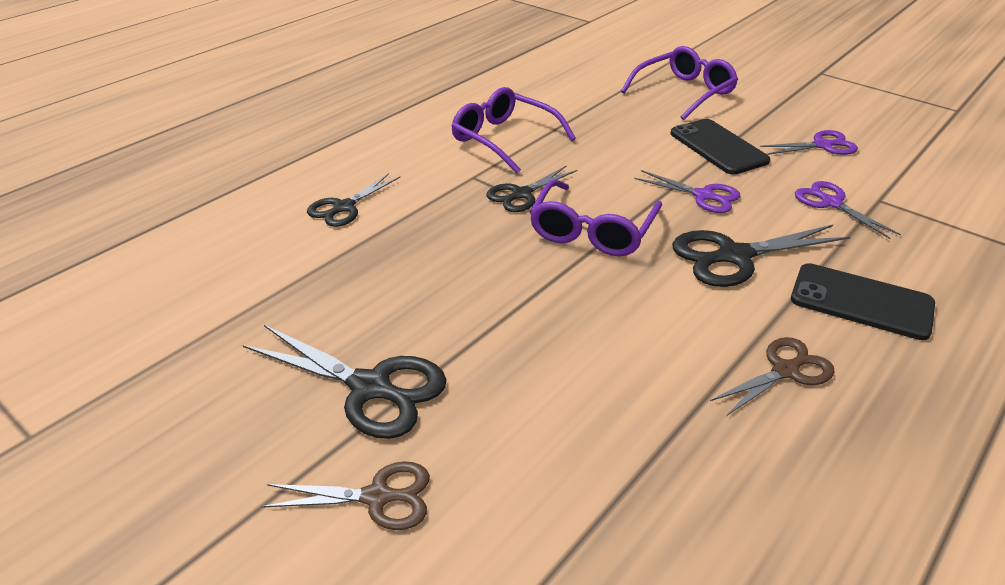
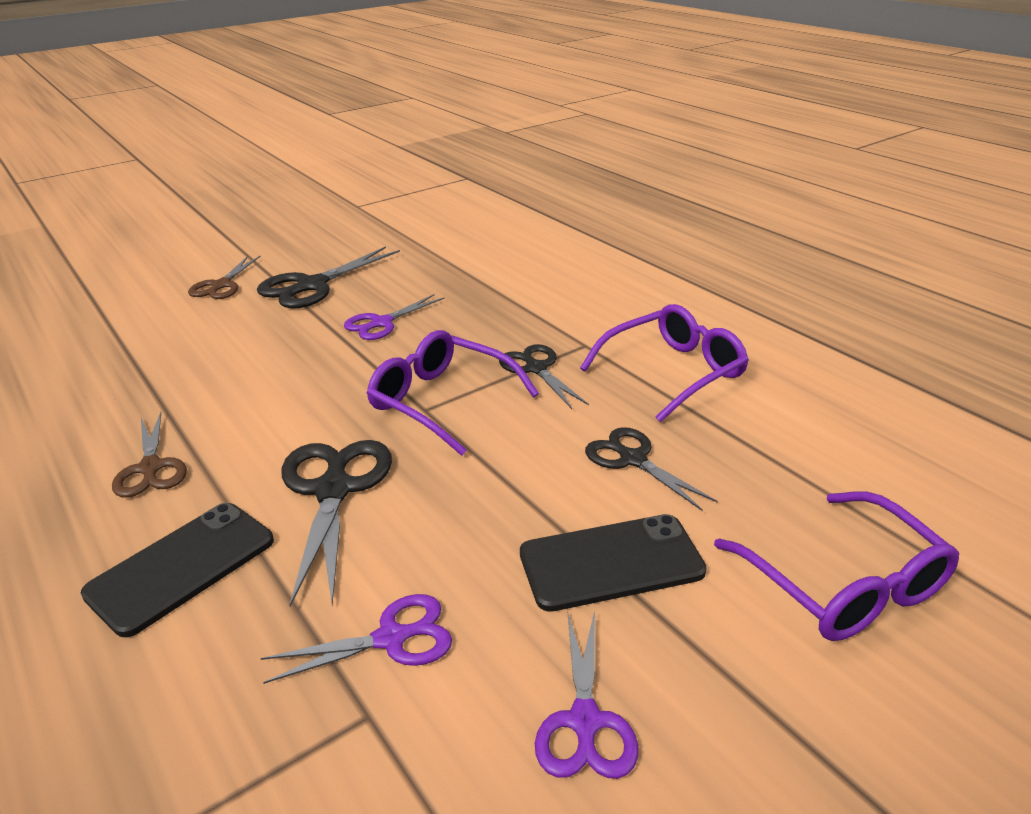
camera: 105 degrees right, 5 degrees down
(344, 207) = (550, 280): black scissors -> black scissors (633, 459)
(703, 196) = (474, 503): purple scissors -> purple scissors (382, 323)

